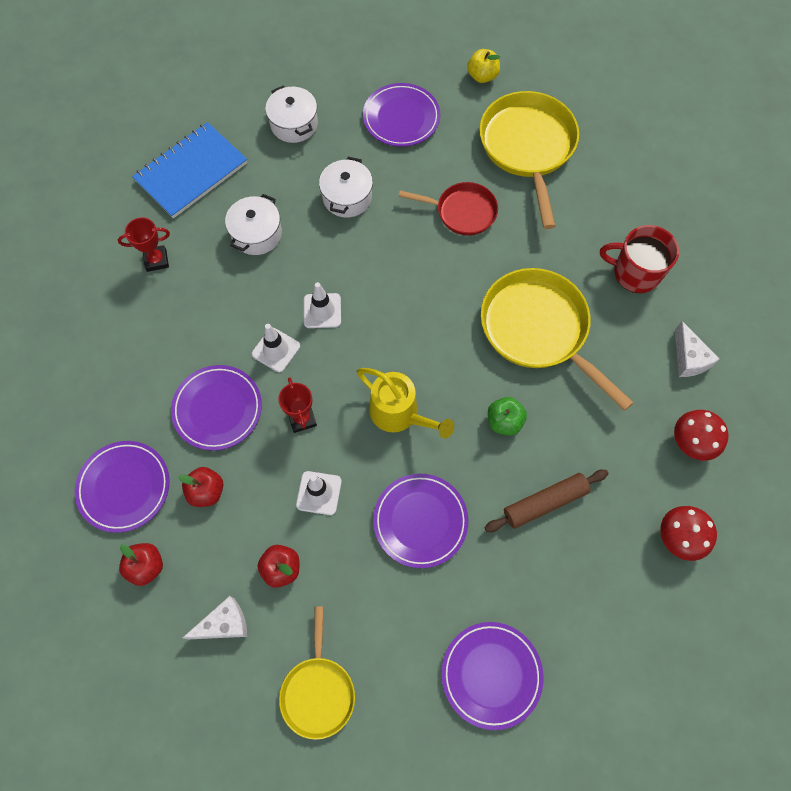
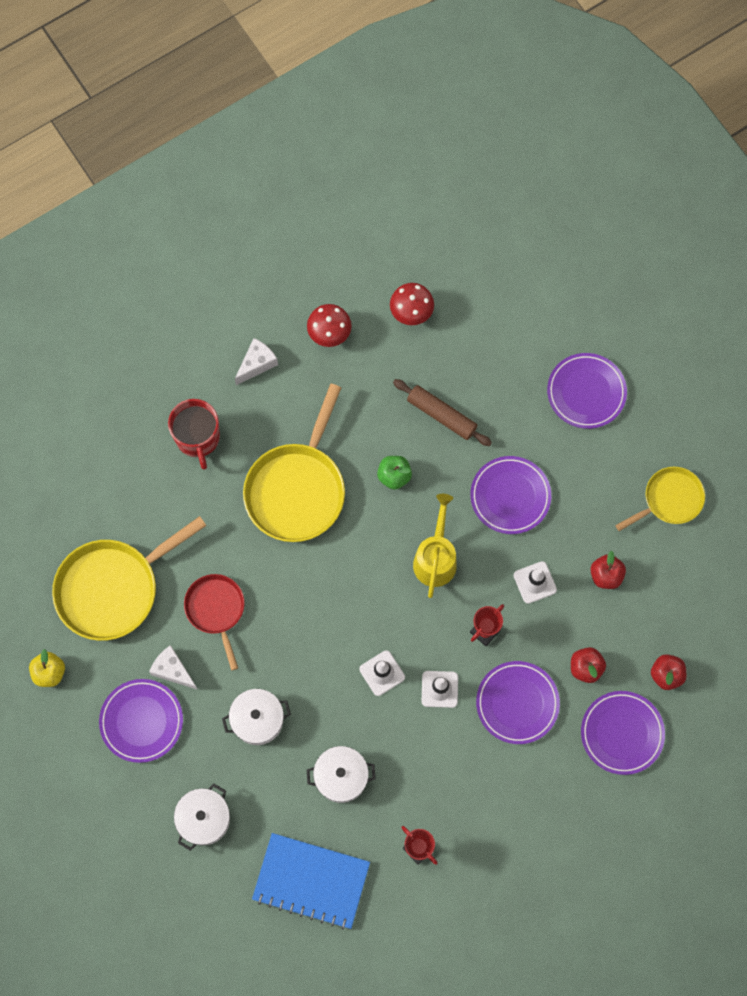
camera: 120 degrees left, 5 degrees up
(224, 624) = (668, 591): white cheese -> white cheese (173, 670)

